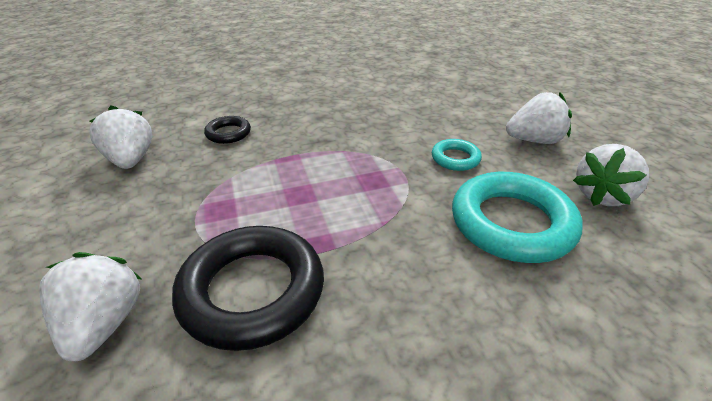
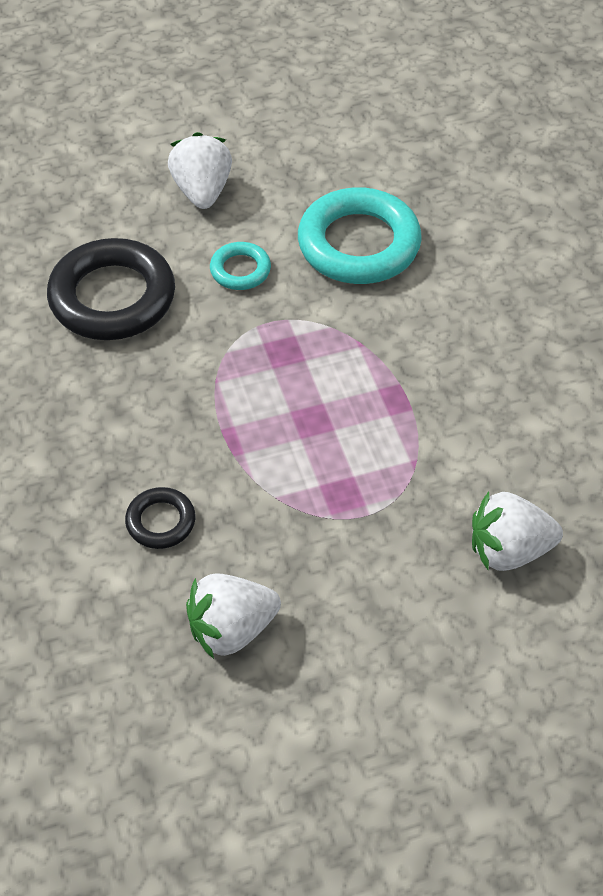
camera: 90 degrees left, 15 degrees up
(252, 291) = (461, 443): black ring -> black ring (112, 297)
(602, 195) = (313, 166): white strawberry -> none

